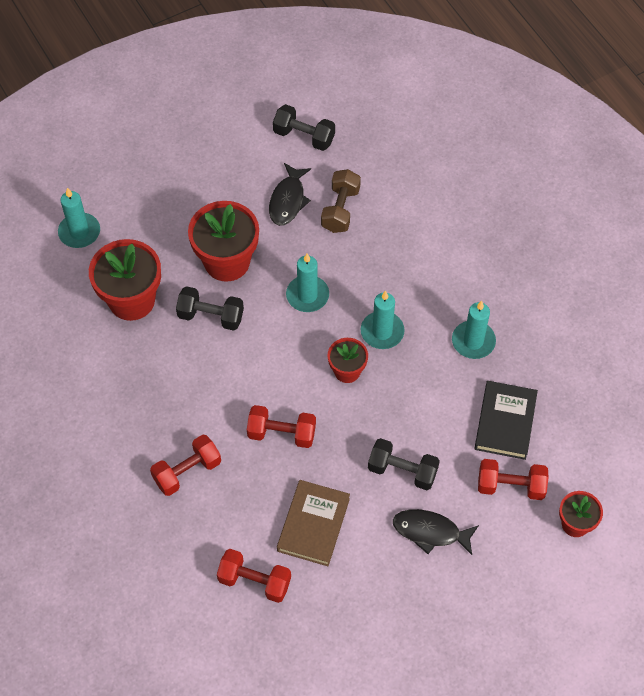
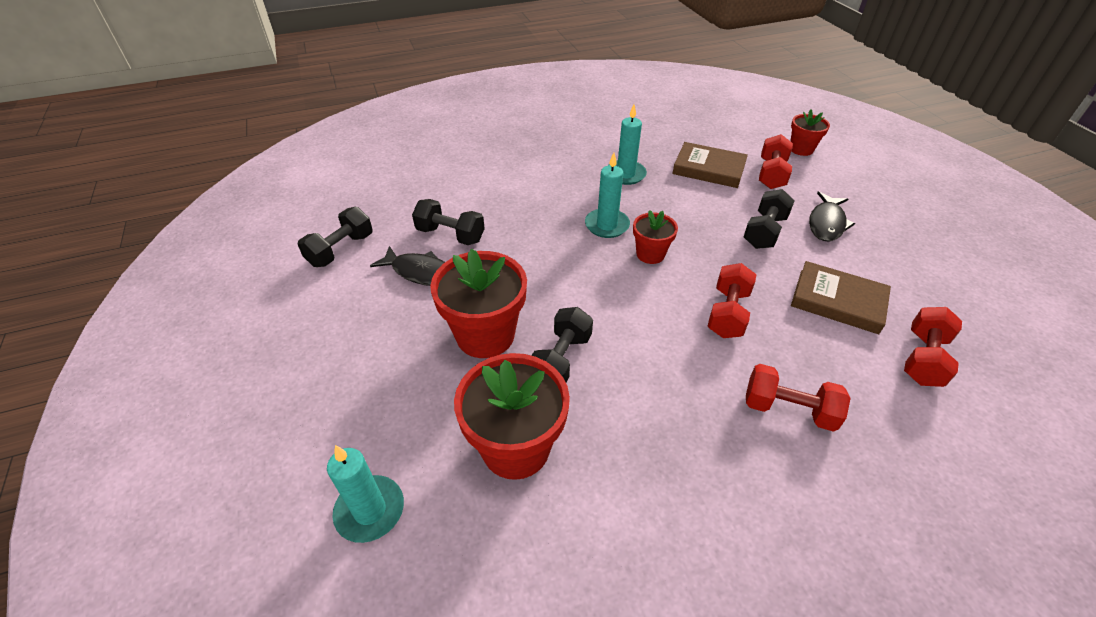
camera: 80 degrees left, 15 degrees down
(187, 471) = (788, 409): red dumbbell -> red dumbbell turned 45 degrees counterclockwise
(307, 295) = (551, 272): turquoise candle -> none
(340, 209) = (450, 235): brown dumbbell -> black dumbbell
(505, 422) = (709, 169): black book -> brown book

